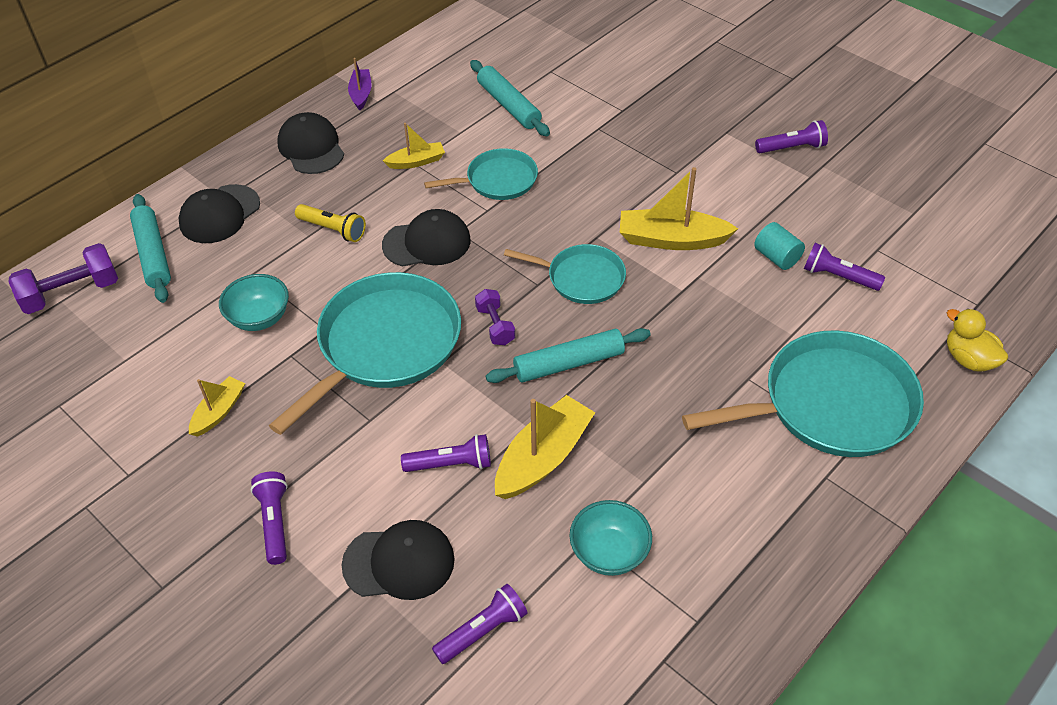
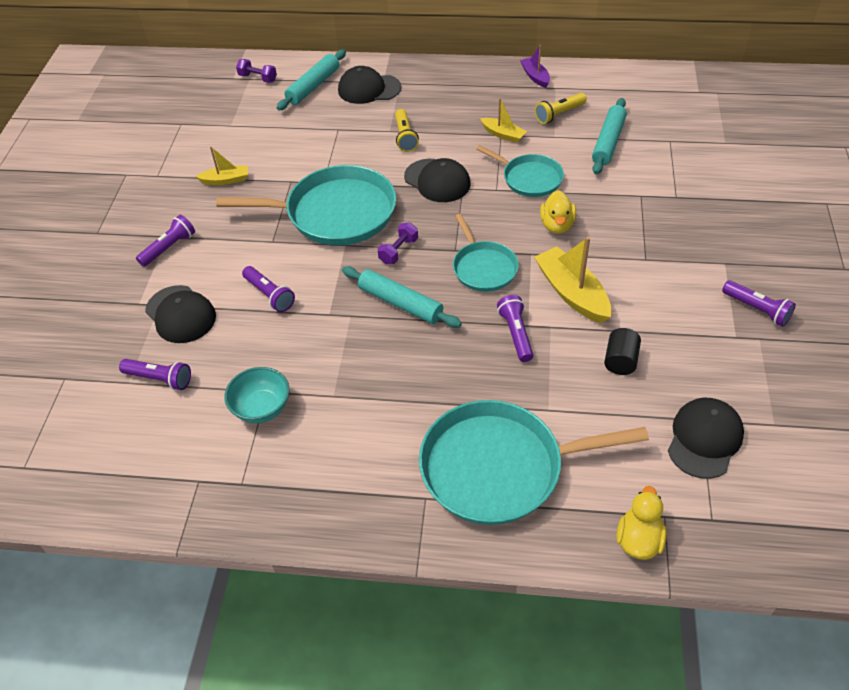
camera: 55 degrees right, 0 degrees up
(71, 293) = (258, 78): purple dumbbell -> purple dumbbell, size x0.60
(259, 318) = (306, 152): turquoise bowl -> none
(311, 147) = (463, 87): black cap -> black cap (704, 439)
(361, 94) = (535, 77): purple boat -> purple boat turned 75 degrees counterclockwise
(434, 111) = (559, 114): none -> yellow flashlight
(543, 457) = (311, 334): yellow boat -> none
(579, 199) = (557, 225): none -> yellow duck
(776, 257) = (620, 361): turquoise cylinder -> black cylinder
(830, 404) = (499, 467): turquoise pan -> turquoise pan turned 135 degrees clockwise
(838, 277) = (641, 409): purple flashlight -> purple flashlight (516, 334)

